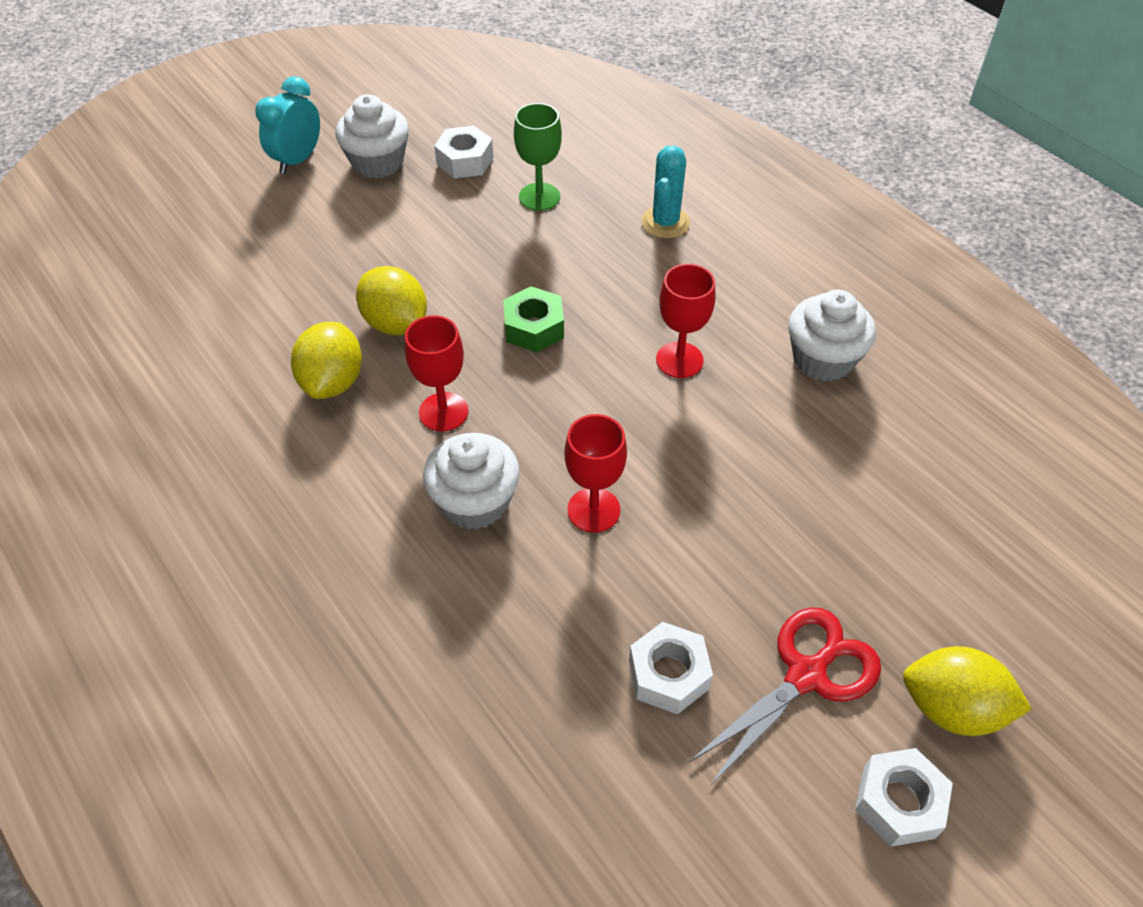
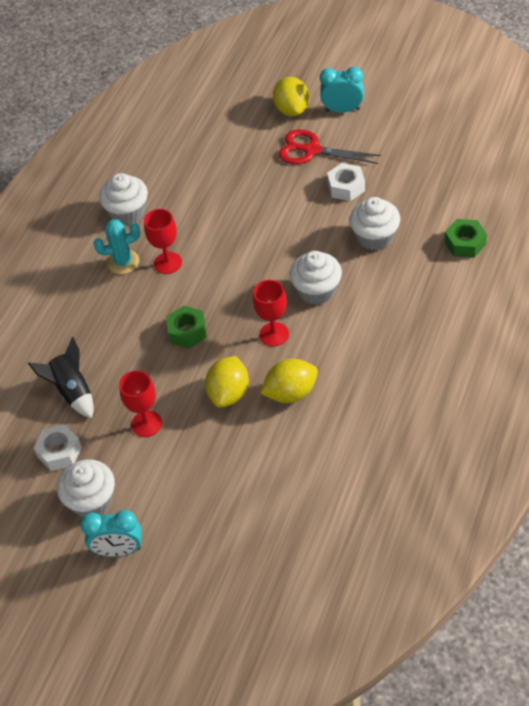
camera: 115 degrees left, 0 degrees up
(379, 782) = (465, 243): none -> green nut
(515, 646) = (375, 237): none -> white cupcake
(539, 197) = (72, 391): green goblet -> black rocket
(593, 510) = (286, 248): red goblet -> red goblet (146, 424)
(665, 222) = (58, 320): turquoise cactus -> turquoise cactus (123, 262)
(898, 802) = (342, 110): white nut -> turquoise clock

